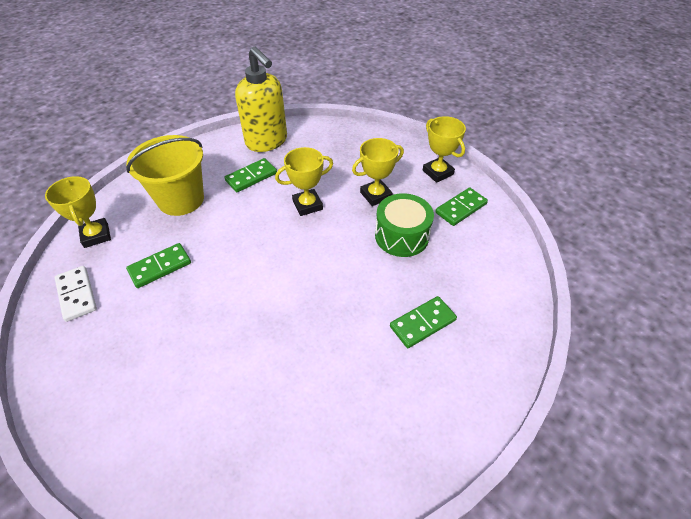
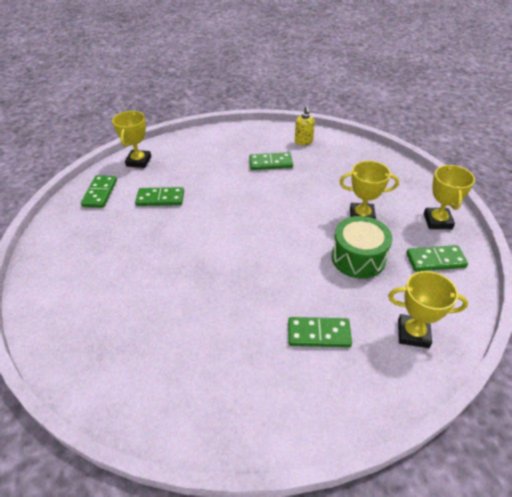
camera: 35 degrees right, 5 degrees down
(76, 294) = (100, 193): white domino -> green domino
(181, 199) = (209, 159): yellow bucket -> none
(267, 142) = (303, 142): yellow soap dispenser -> yellow soap dispenser, size x0.46
(307, 205) = (297, 200): yellow trophy -> yellow trophy (413, 333)

